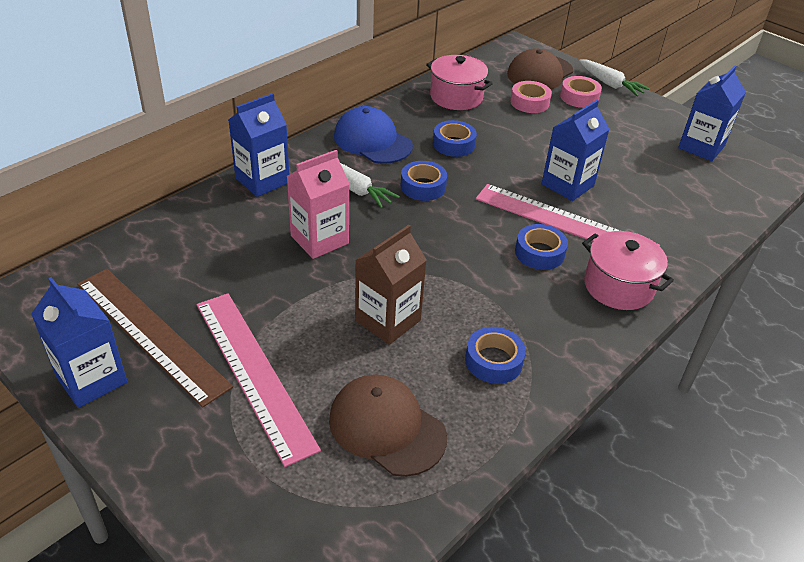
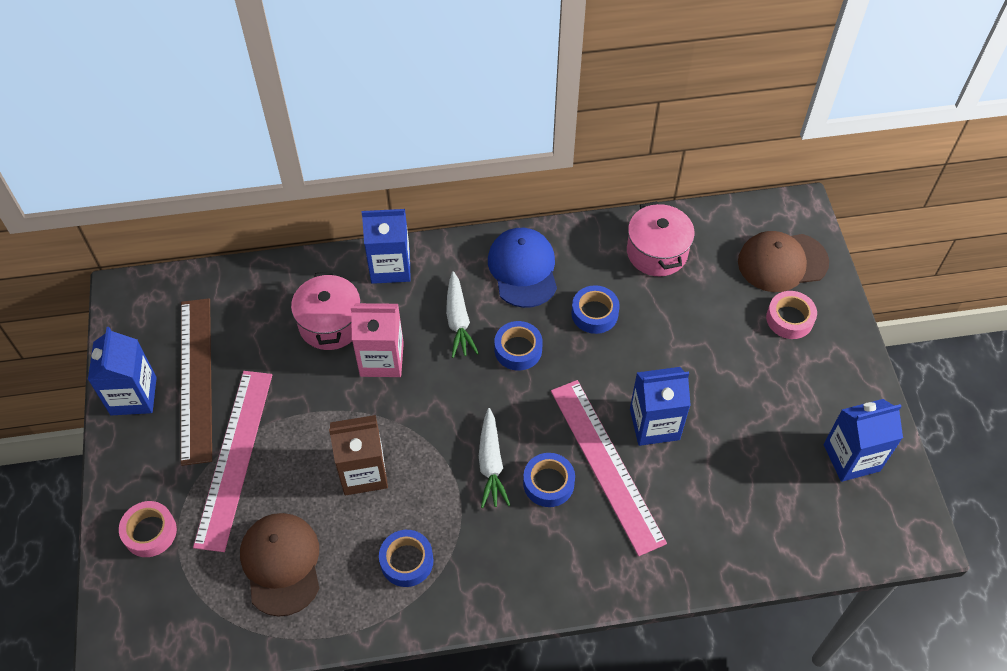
camera: 40 degrees right, 15 degrees up
(529, 102) = (726, 298): pink tape -> pink tape (150, 532)
(610, 84) = (846, 318): white carrot -> white carrot (491, 464)
(618, 286) = (581, 560): pink pot -> pink pot (330, 324)

